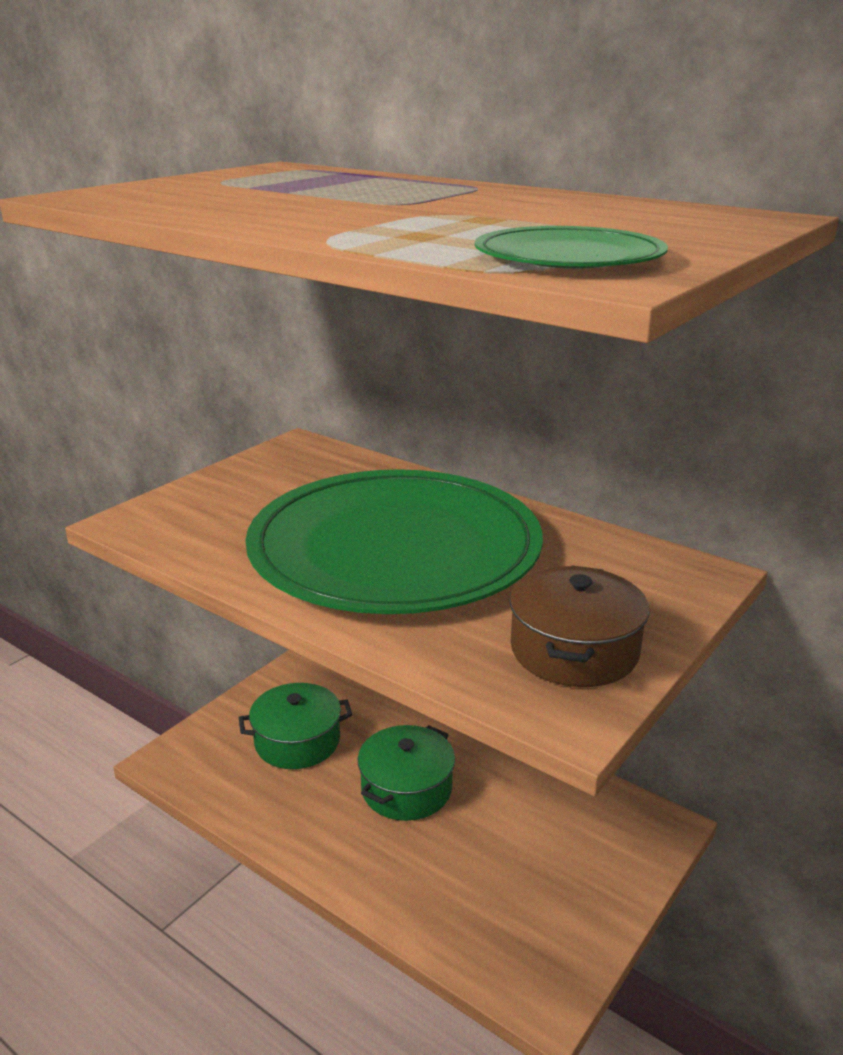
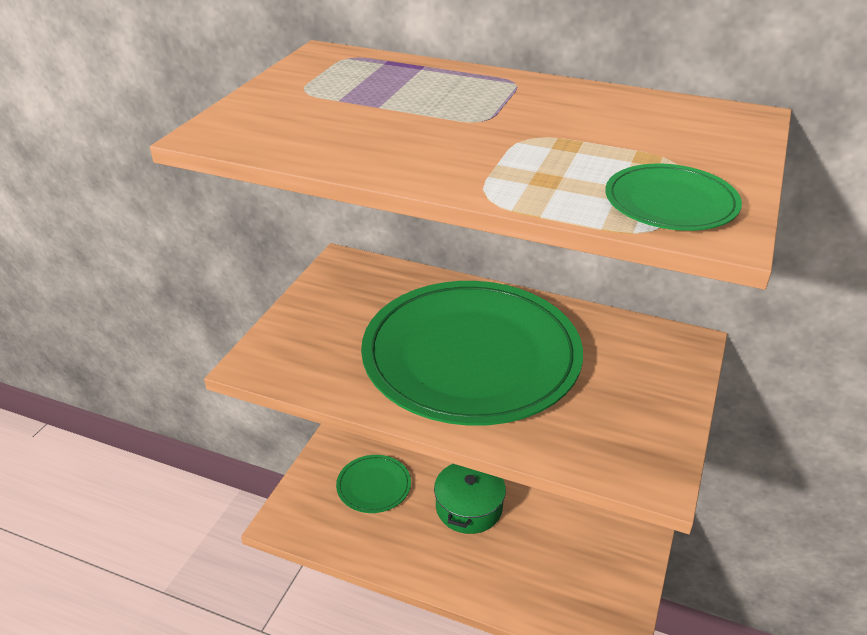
camera: 15 degrees left, 10 degrees up
(297, 741) = (373, 486): green pot -> green plate
(574, 650) = (635, 425): brown pot -> none

